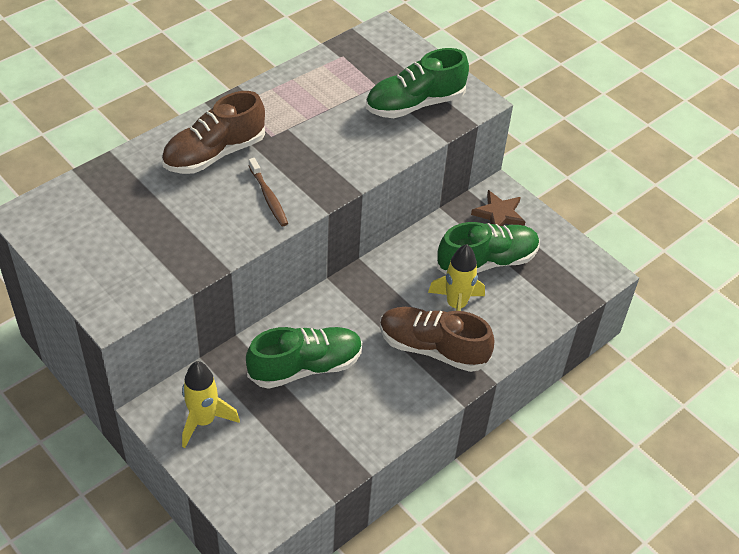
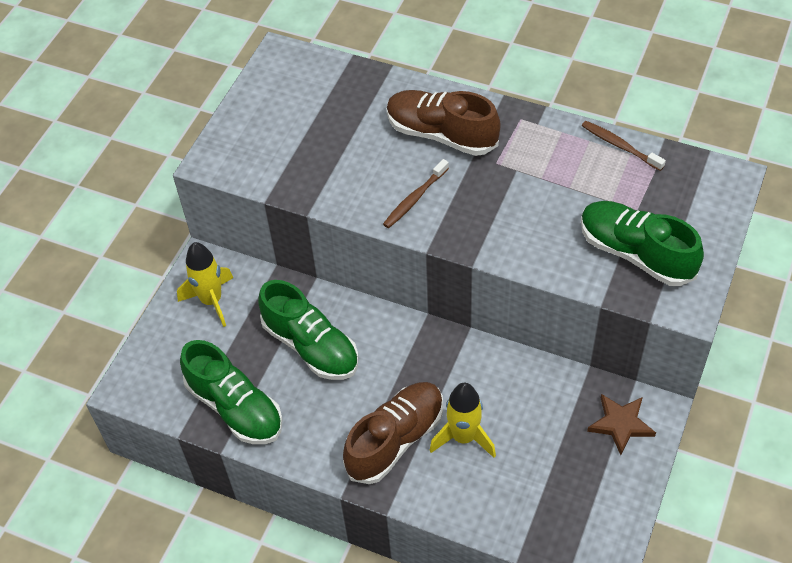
camera: 70 degrees right, 5 degrees up
(311, 66) = (620, 146): none -> brown toothbrush
(433, 348) = (395, 440): brown shoe -> brown shoe turned 45 degrees clockwise
(487, 262) = (543, 440): green shoe -> green shoe (235, 407)

